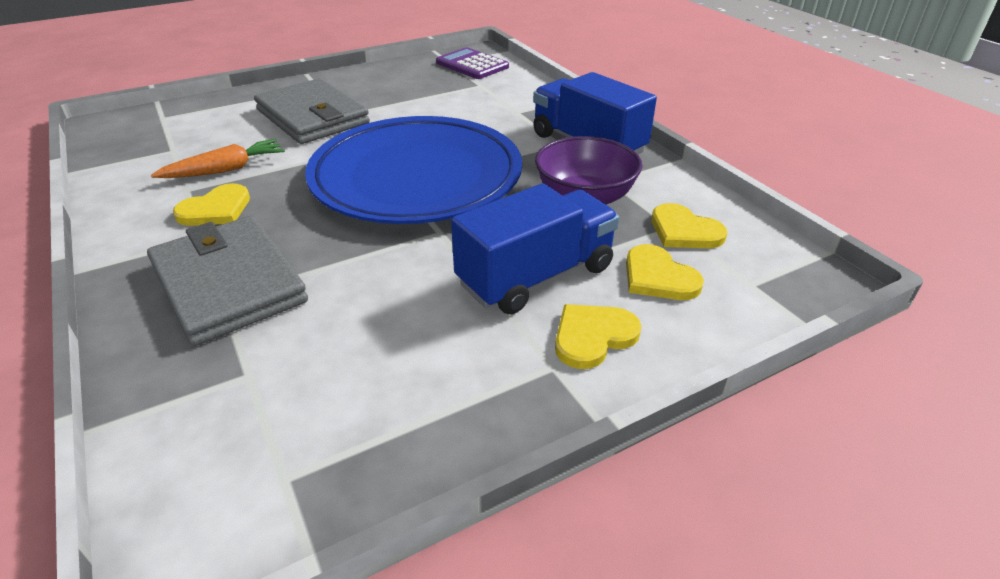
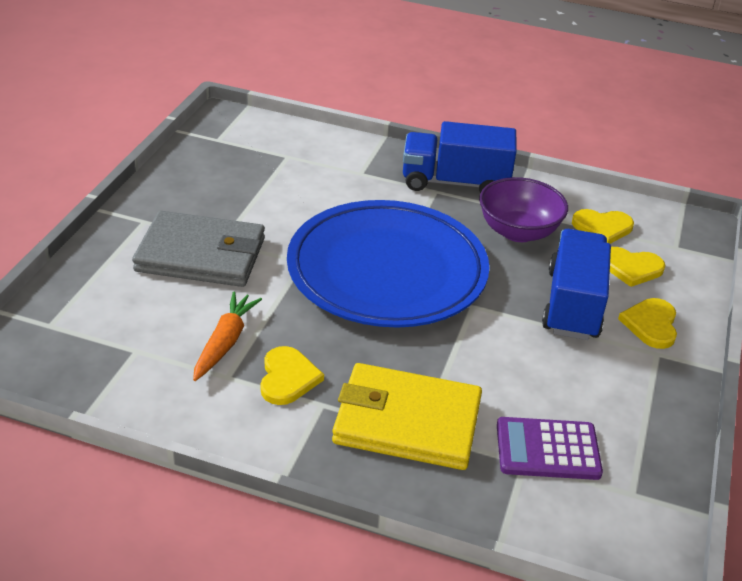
camera: 45 degrees left, 0 degrees up
(228, 283) = (407, 421): grey wallet -> yellow wallet
(472, 65) = (244, 135): purple calculator -> purple calculator (547, 449)

